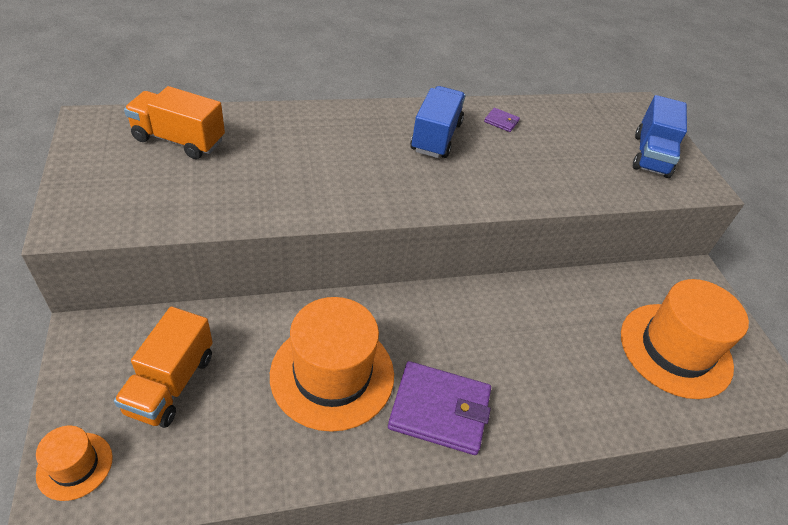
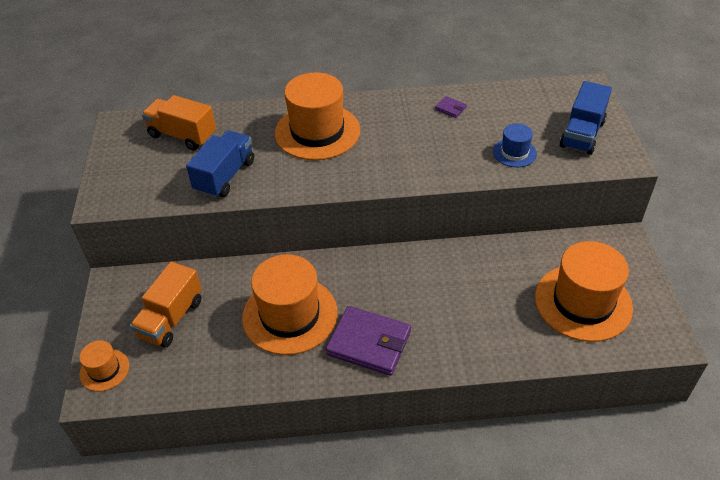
camera: 15 degrees right, 0 degrees up
(351, 142) = (317, 132): none -> orange hat
(436, 137) = (389, 125): blue truck -> blue truck (225, 176)
(585, 173) = (514, 153): none -> blue hat

